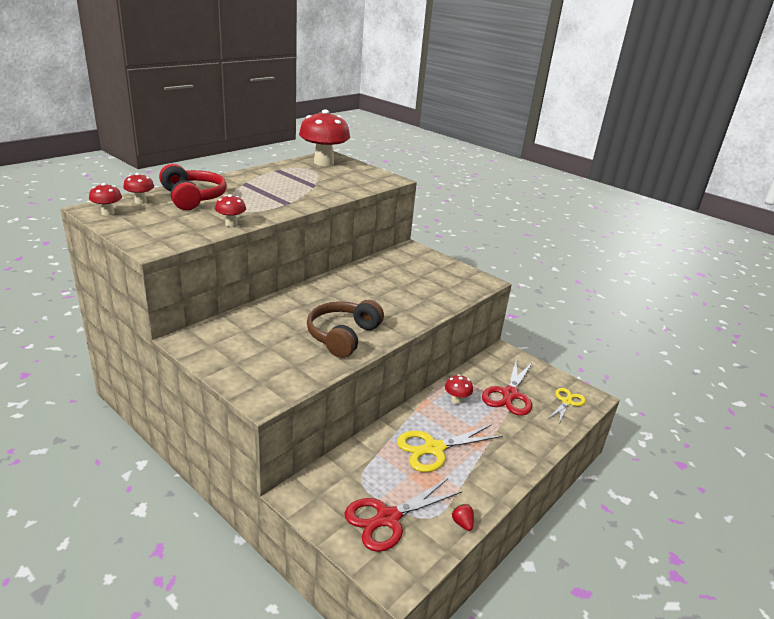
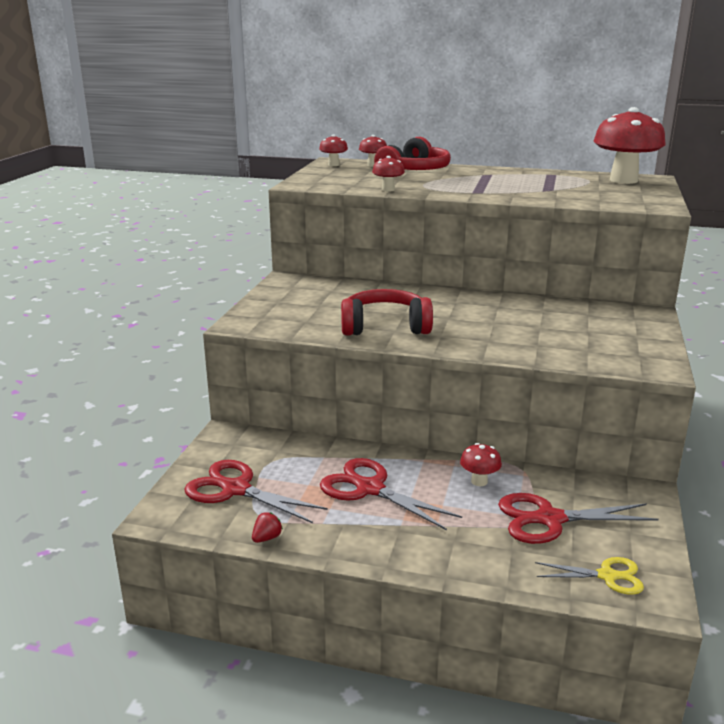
camera: 65 degrees right, 5 degrees down
(343, 336) = (385, 327): brown headphones -> red headphones
(434, 449) = (370, 489): yellow scissors -> red scissors

